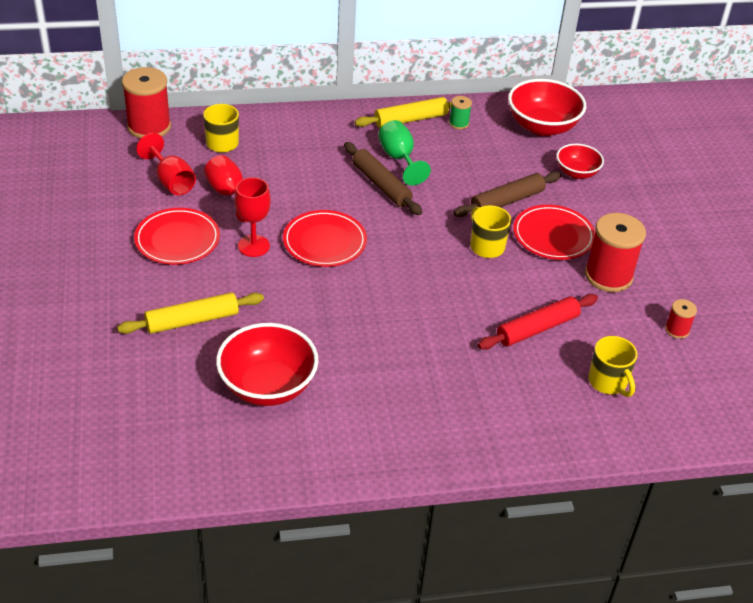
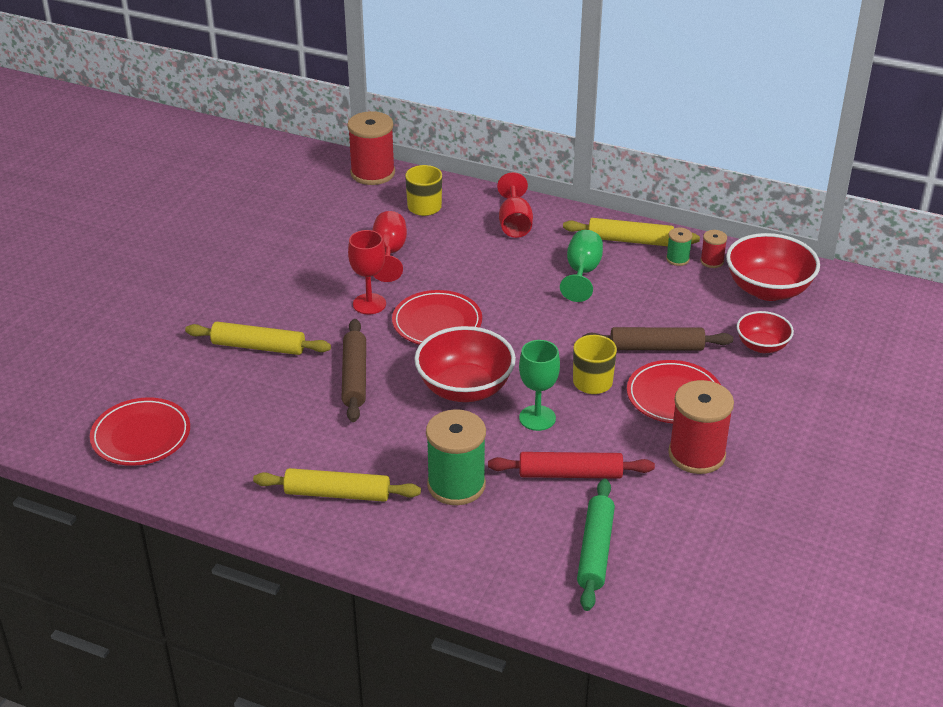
camera: 35 degrees right, 5 degrees down
(171, 181) = (349, 225): red goblet -> red goblet (514, 223)
(177, 240) = (308, 276): red plate -> red plate (141, 436)
(267, 386) = (270, 424): red bowl -> red bowl (465, 388)
(379, 423) = (337, 494): none -> yellow rolling pin
(381, 185) = (540, 291): brown rolling pin -> brown rolling pin (354, 377)
(463, 374) = (456, 485): none -> green spool
(473, 293) = (537, 418): none -> green goblet
(608, 382) = (595, 551): yellow mug -> green rolling pin
(677, 330) = (721, 533): red spool -> red spool (712, 261)

